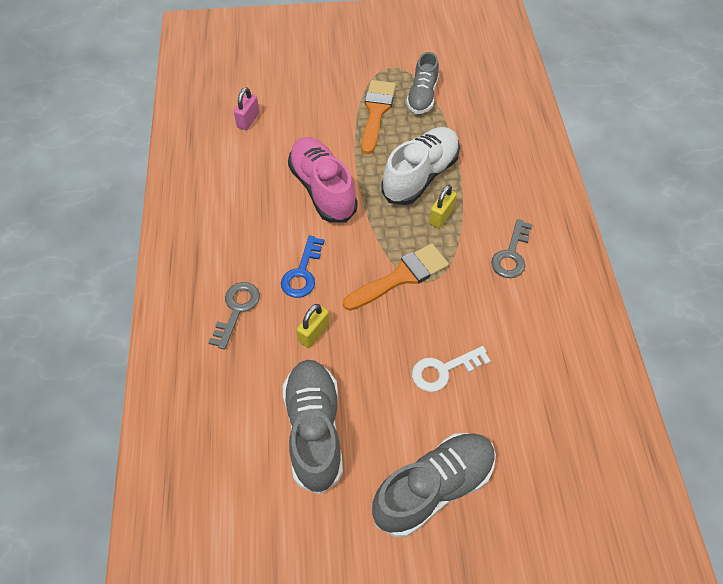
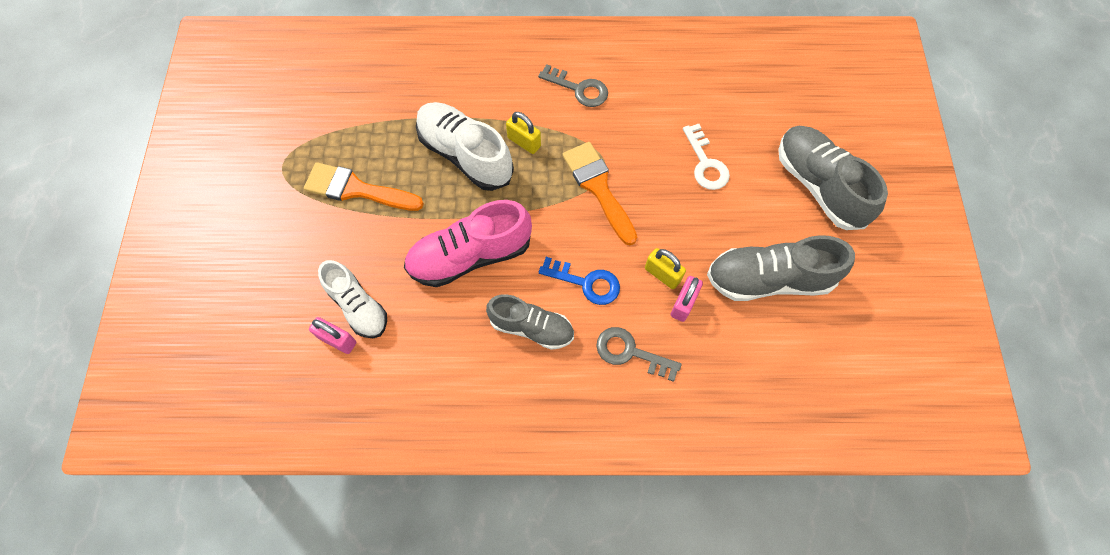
camera: 85 degrees left, 10 degrees up
(275, 127) = (358, 306): none -> white shoe
(284, 351) = (683, 304): none -> pink padlock
(422, 96) = (341, 138): grey shoe -> grey shoe (531, 327)

